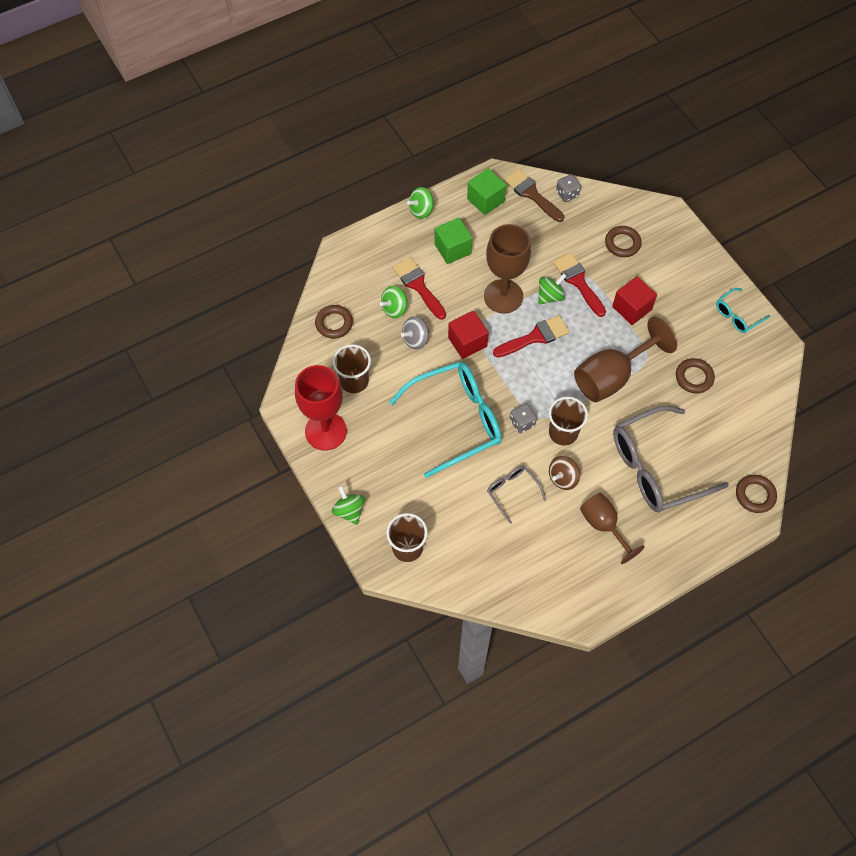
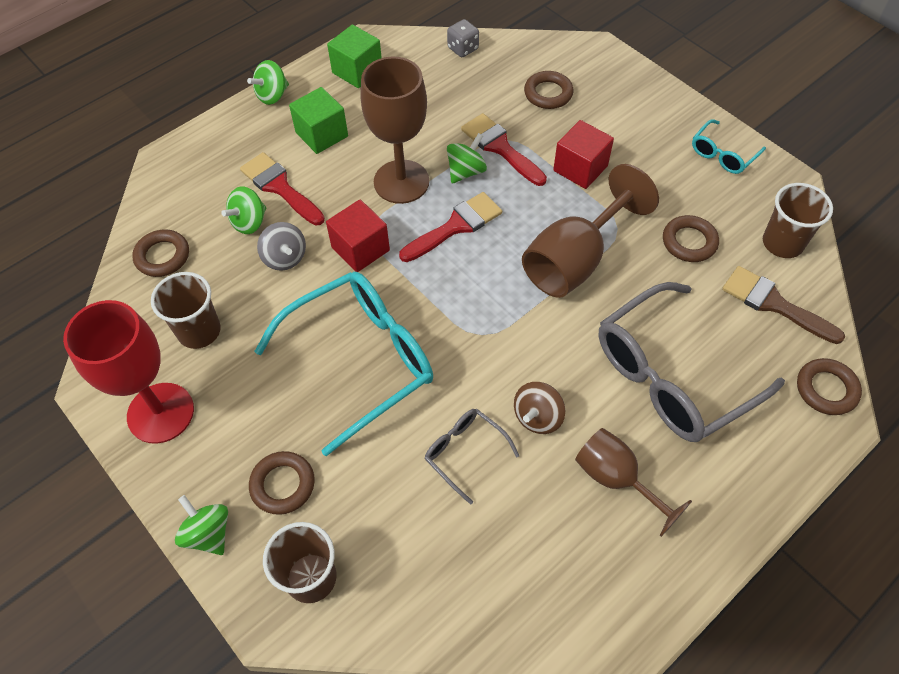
camera: 10 degrees left, 5 degrees down
(397, 490) = (283, 485): none -> brown ring
(415, 339) = (285, 258): grey spinning top -> grey spinning top turned 75 degrees counterclockwise
(522, 423) = (460, 346): grey dice -> none
(531, 194) = (417, 55): brown brush -> brown brush (774, 304)
(563, 433) = (523, 350): brown cup -> brown cup (782, 243)

